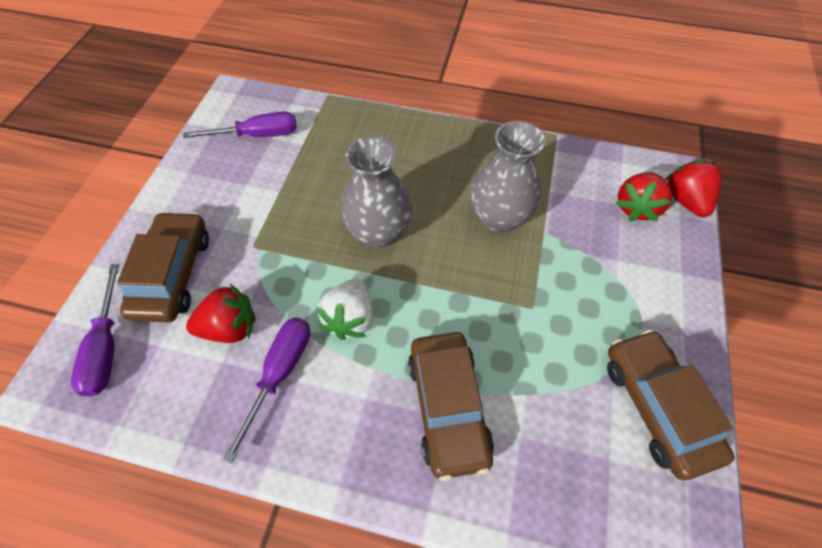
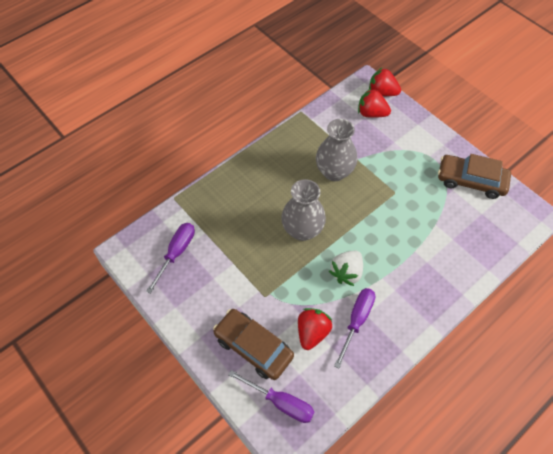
camera: 55 degrees left, 0 degrees up
(280, 373) = (356, 321): purple screwdriver -> purple screwdriver turned 60 degrees clockwise
(350, 318) = (346, 272): white strawberry -> white strawberry turned 75 degrees clockwise
(447, 406) = (421, 258): brown car -> none
(636, 207) = (371, 113): red strawberry -> red strawberry turned 135 degrees clockwise

